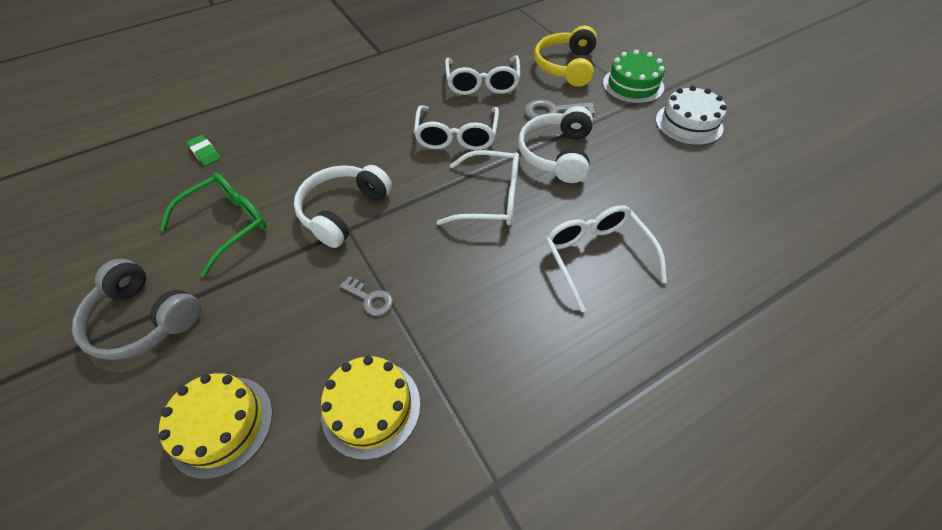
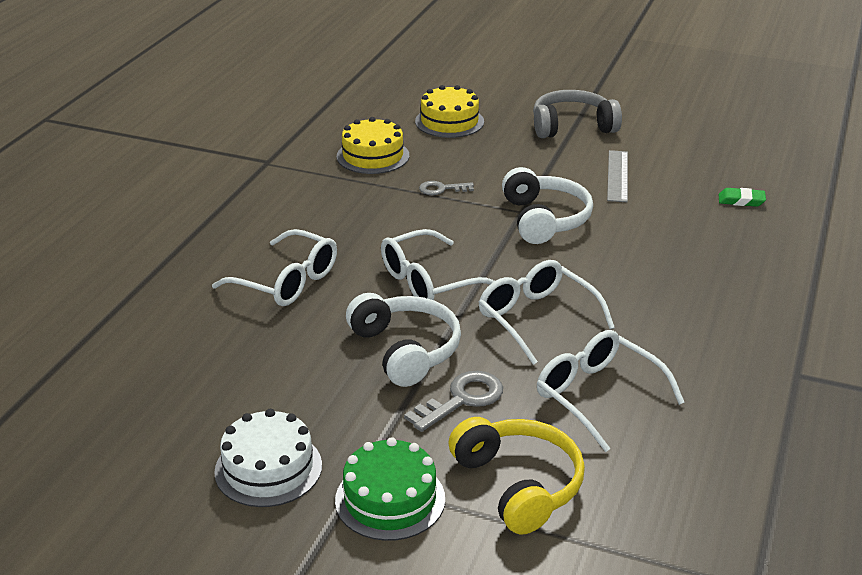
camera: 140 degrees right, 20 degrees down
(227, 225) = (617, 176): green glasses -> grey ruler

